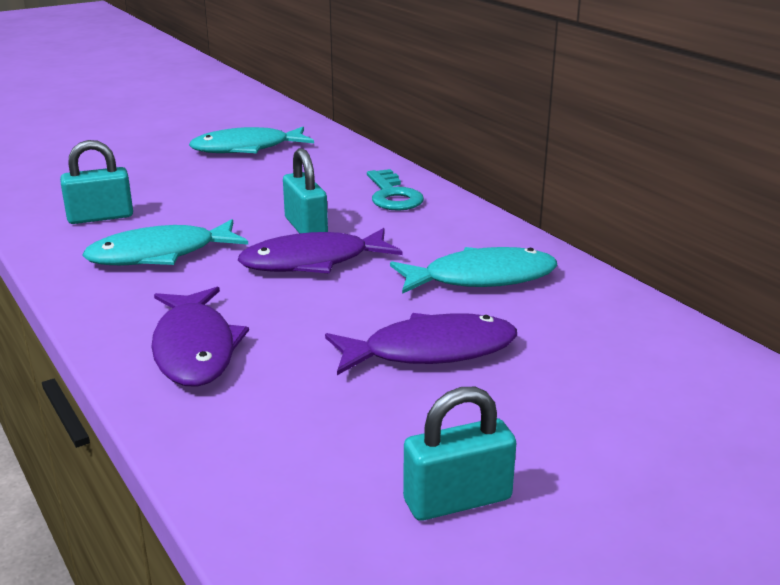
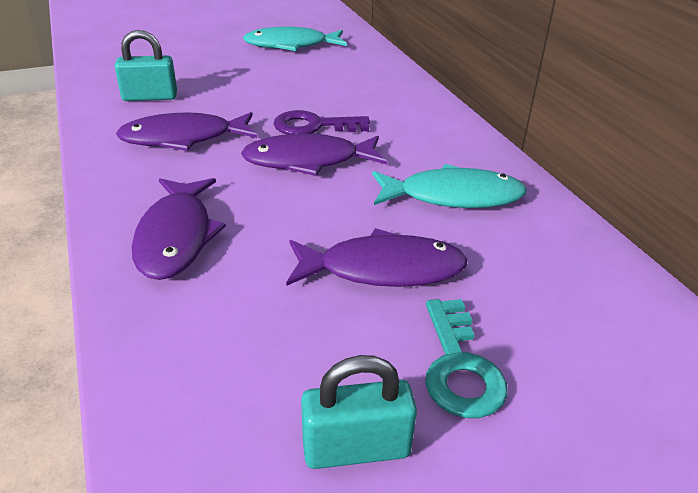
camera: 10 degrees right, 10 degrees up
(160, 254) = (183, 138): turquoise fish -> purple fish
(306, 227) = (314, 126): turquoise padlock -> purple key
(393, 195) = (399, 102): turquoise key -> turquoise key (459, 367)

